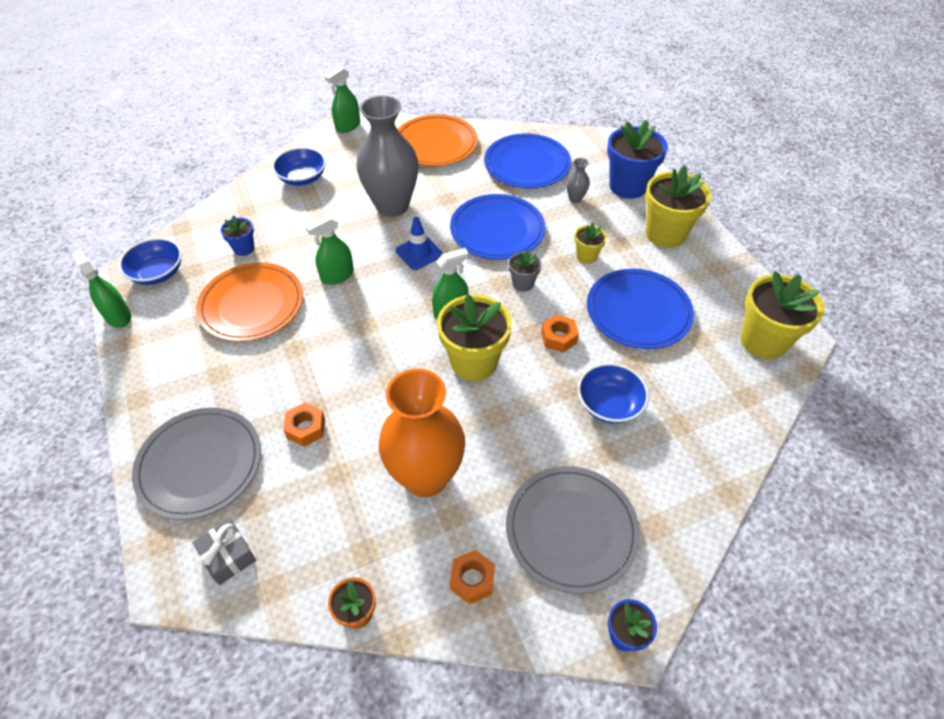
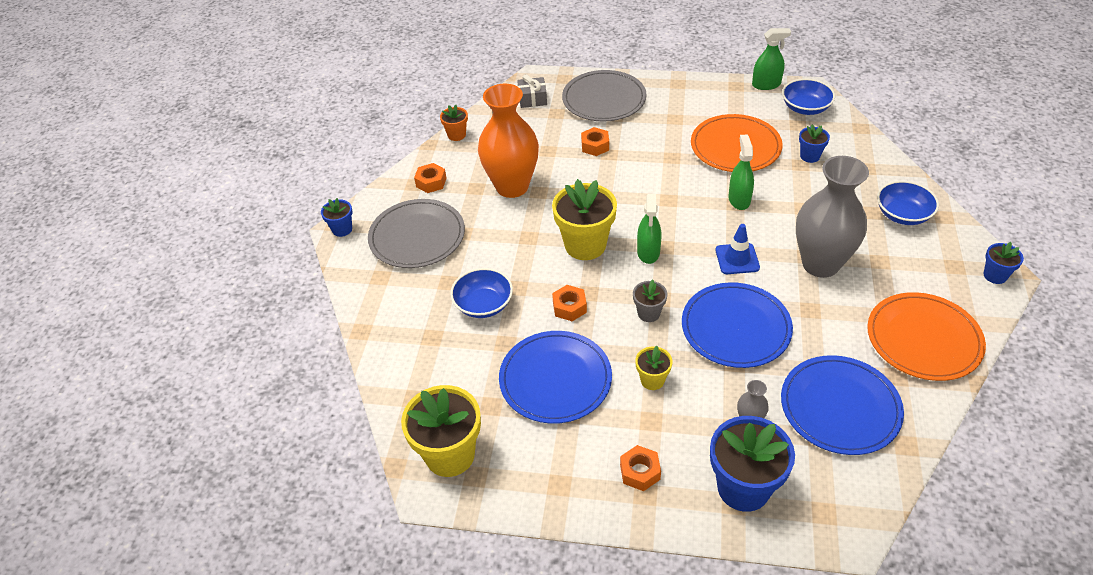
camera: 125 degrees right, 5 degrees down
(348, 126) = (995, 275): green spray bottle -> blue flower pot
(665, 234) = (640, 472): yellow flower pot -> orange nut

